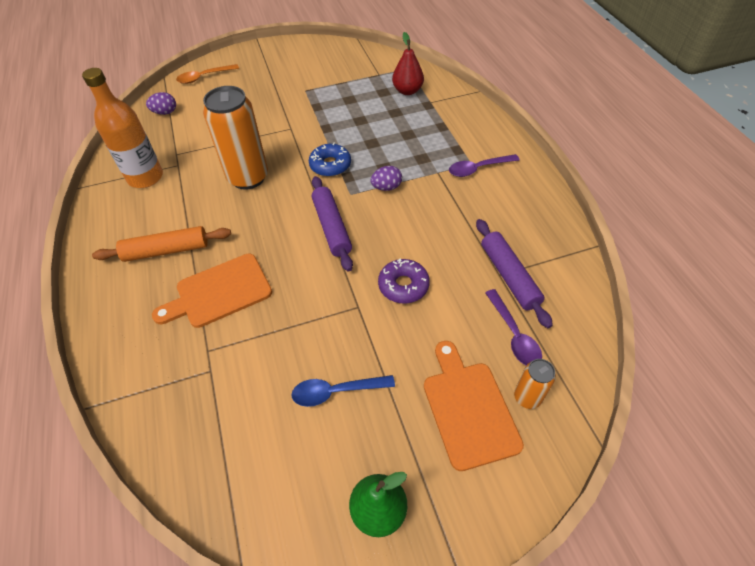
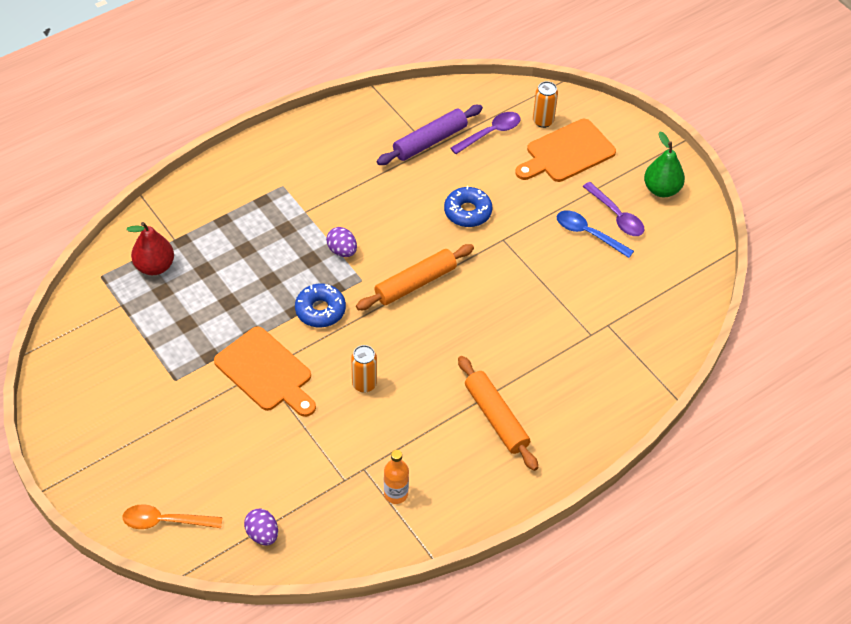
camera: 110 degrees left, 0 degrees up
(145, 177) = (396, 494): orange bottle -> orange bottle, size x0.52
(204, 77) = (165, 521): orange spoon -> orange spoon turned 135 degrees clockwise
(219, 292) = (528, 350): orange cutting board -> orange cutting board (266, 372)
(248, 177) = (364, 384): orange can -> orange can, size x0.48
(332, 227) = (415, 283): purple rolling pin -> orange rolling pin
(336, 391) = (588, 234): blue spoon -> blue spoon turned 150 degrees clockwise
(403, 285) = (467, 212): purple donut -> blue donut
(478, 169) = (290, 179): purple spoon -> purple spoon (616, 216)

